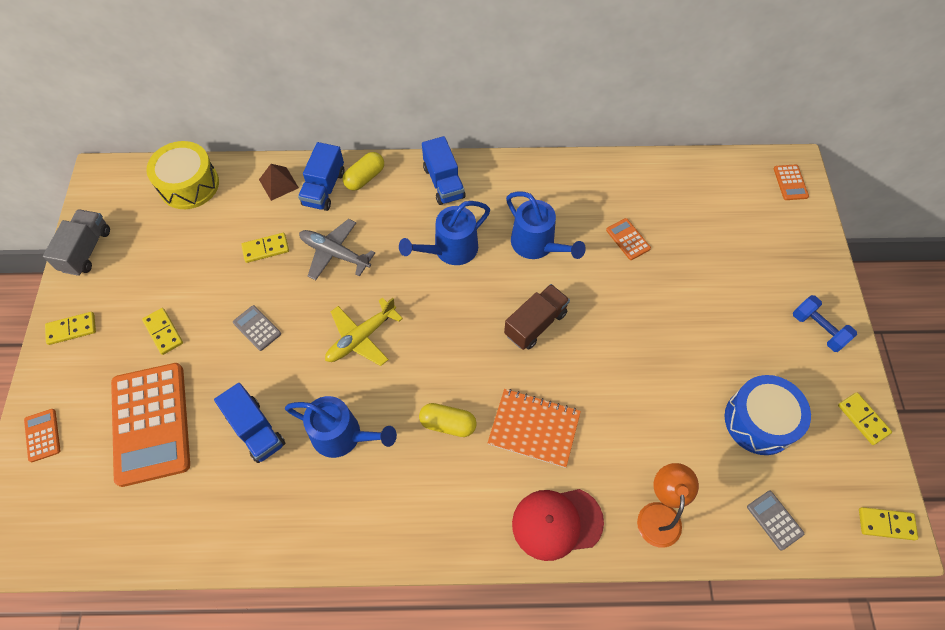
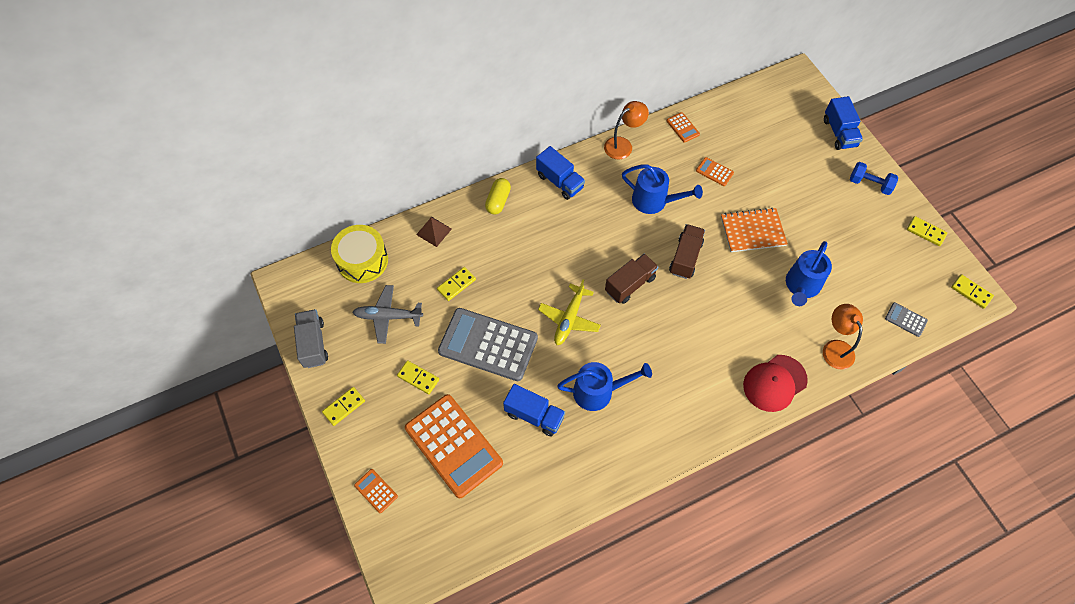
camera: 25 degrees left, 0 degrees up
(257, 328) = (488, 345): grey calculator -> grey calculator, size x2.39
(324, 188) = (472, 221): blue truck -> blue truck (839, 133)
(335, 253) = (511, 266): grey plane -> grey plane (388, 316)
(448, 424) = (666, 351): yellow capsule -> none
(450, 250) = (595, 230): blue watering can -> blue watering can (801, 286)
(453, 328) = (630, 284): none -> brown truck
(534, 428) = (725, 329): orange notebook -> orange notebook (752, 231)
(538, 169) = (623, 145): none -> orange lamp
(759, 421) = (864, 260): blue drum -> none
(790, 182) = (801, 88): orange calculator -> orange calculator (683, 127)
(886, 524) = (971, 292): yellow domino -> yellow domino turned 60 degrees clockwise

